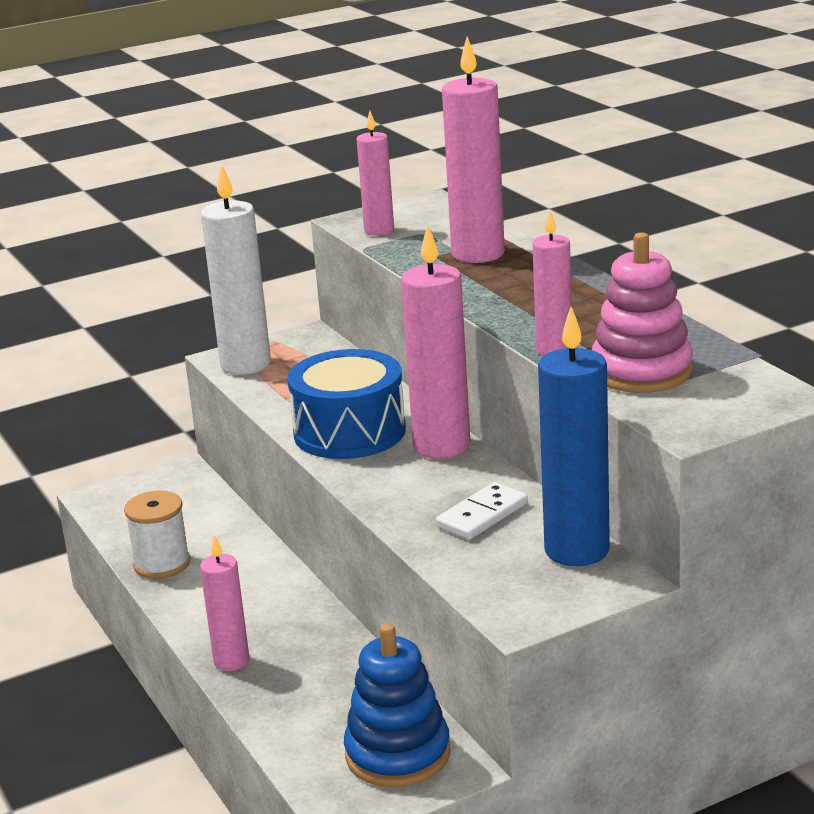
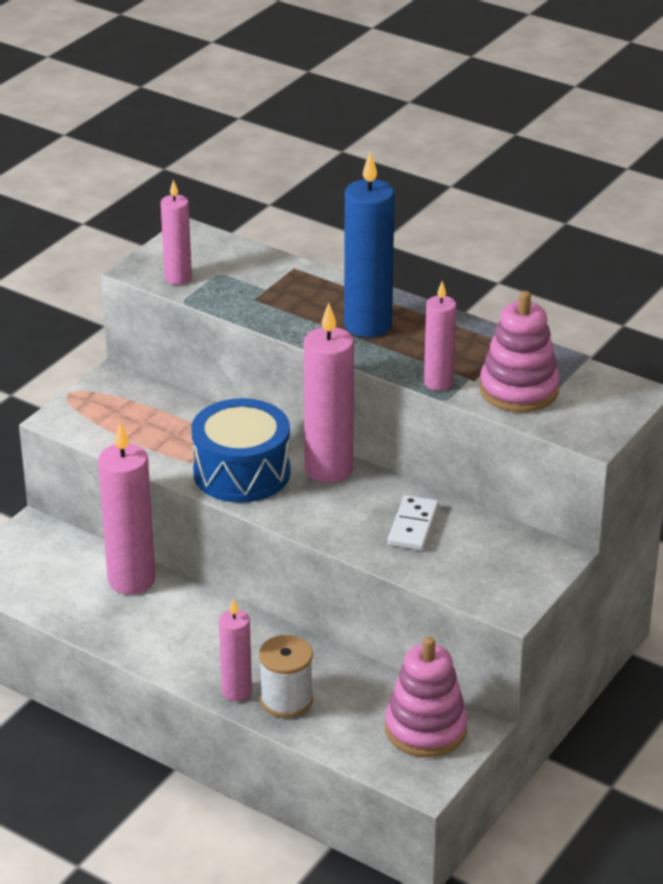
camera: 30 degrees left, 10 degrees up
(162, 564) = (99, 622): white spool -> white spool (286, 700)
(245, 365) = (87, 422): white candle -> none
(398, 754) = (425, 729): blue stacking toy -> pink stacking toy
(478, 254) = (289, 290): pink candle -> pink candle (131, 580)
(577, 550) = (506, 539): blue candle -> blue candle (368, 325)

